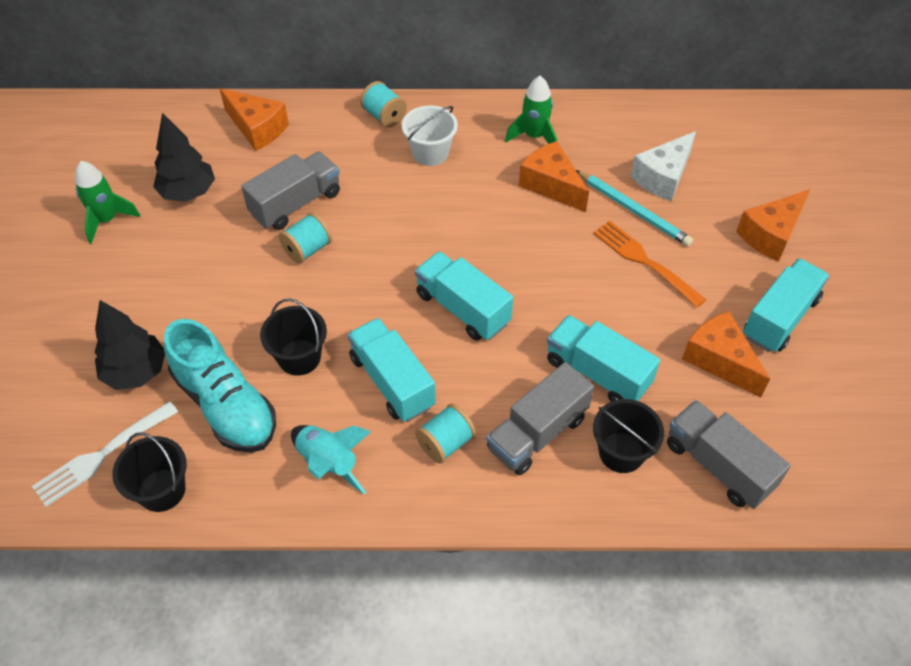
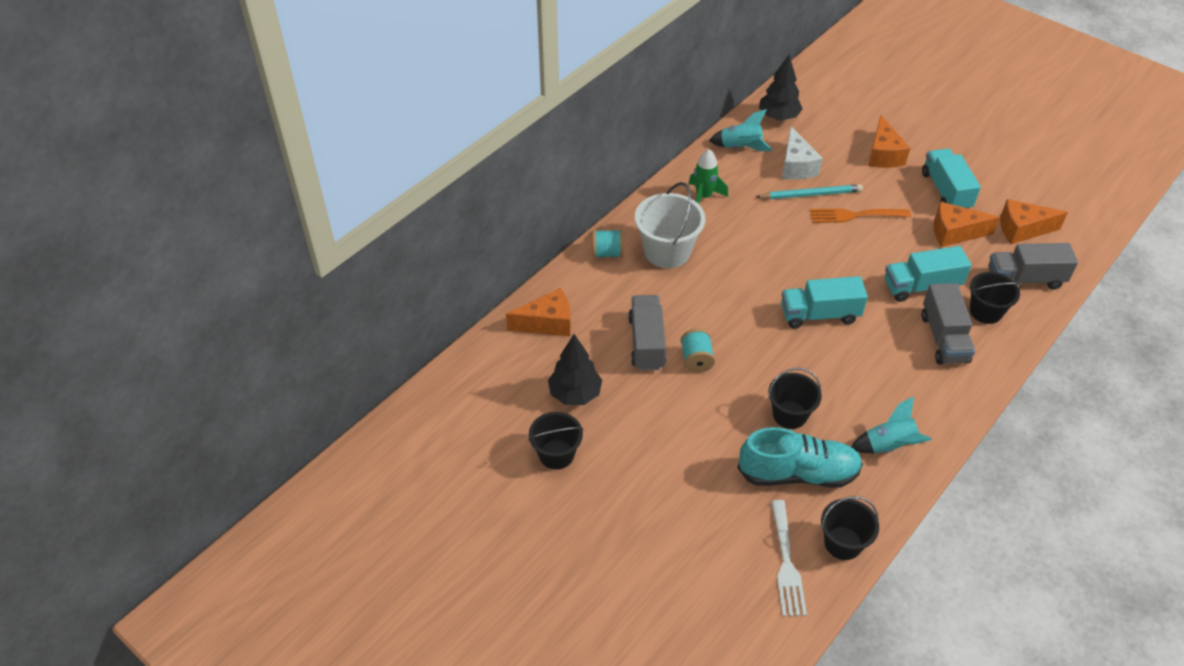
camera: 50 degrees left, 5 degrees down
(107, 220) = (556, 454): green rocket -> black bucket
(136, 372) = (726, 508): black tree -> black tree (778, 117)
(392, 382) = (849, 380): turquoise truck -> none
(430, 153) = (667, 251): white bucket -> white bucket, size x1.51
(445, 443) = (918, 382): turquoise spool -> none
(551, 185) = (754, 215): orange cheese -> orange cheese (1022, 229)
(638, 123) = (740, 147): none -> turquoise rocket

